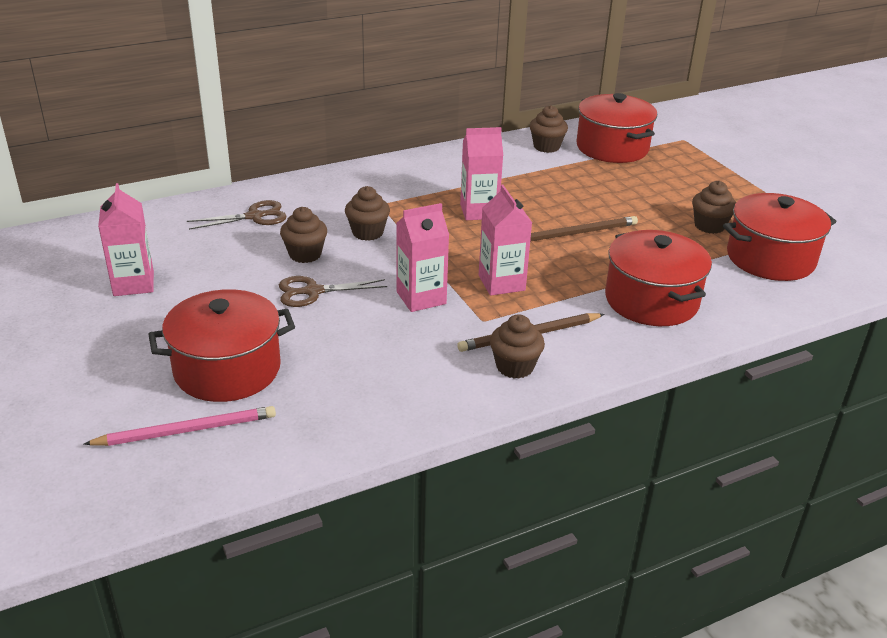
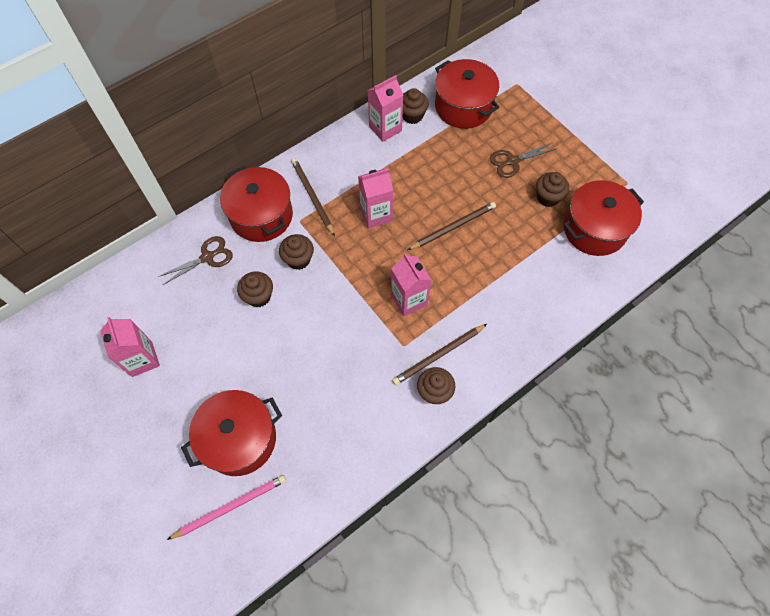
camera: 10 degrees left, 30 degrees up
(313, 292) = (276, 339): brown scissors -> brown scissors (512, 161)
(403, 189) = (312, 196): none -> brown pencil
(421, 298) = (355, 330): pink carton -> pink carton (385, 128)
(651, 300) = (516, 297): red pot -> red pot (261, 215)

